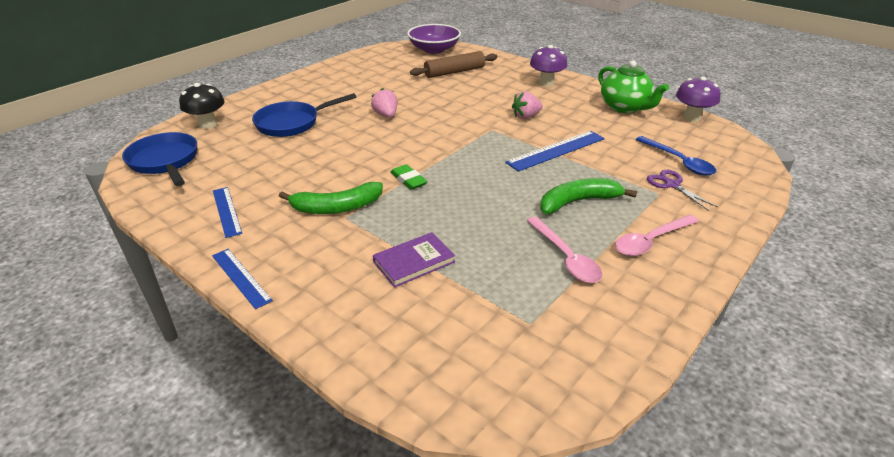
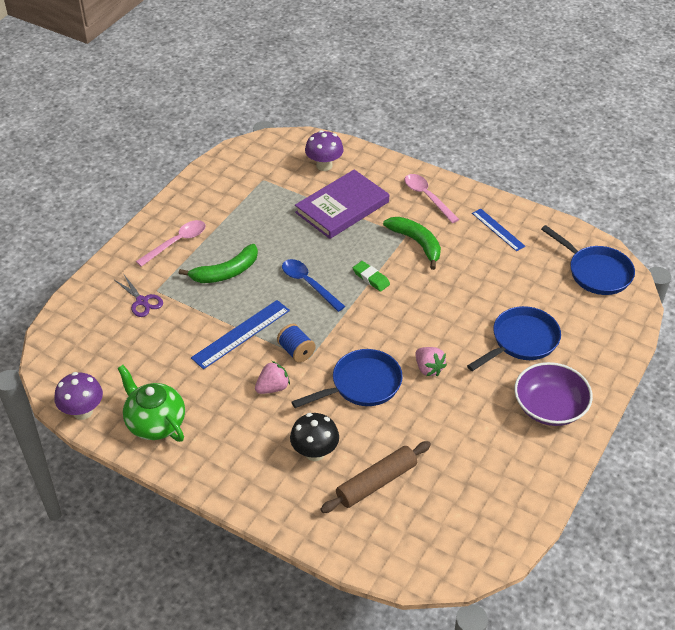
camera: 170 degrees right, 10 degrees up
(208, 124) = (606, 327): black mushroom -> black mushroom (315, 452)
(241, 277) = (448, 184): blue ruler -> none
(336, 207) = (417, 243): green banana -> green banana turned 75 degrees clockwise
(414, 262) = (342, 207): purple book -> purple book, size x1.72
(434, 49) = (426, 554): purple bowl -> purple bowl (549, 407)
(448, 112) = (361, 385): none -> blue pan
(502, 135) = (296, 351): none -> blue spool
(546, 83) = (248, 469): purple mushroom -> purple mushroom (324, 165)
(566, 257) = (239, 222): pink spoon -> pink spoon (427, 197)
(678, 161) = (125, 333): blue spoon -> blue spoon (308, 284)

